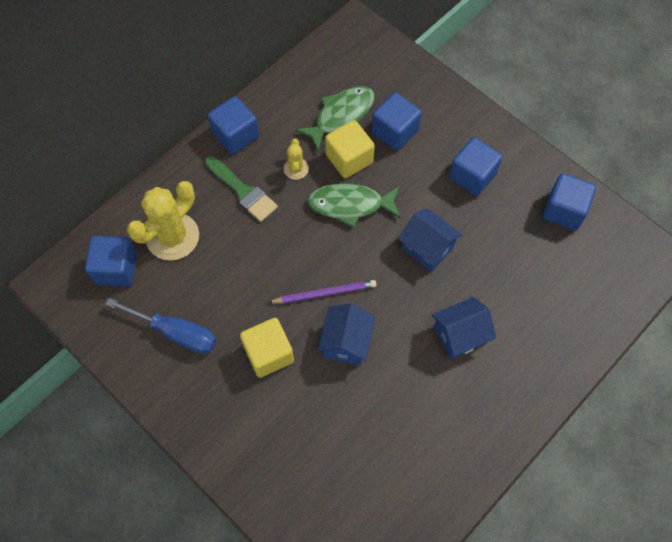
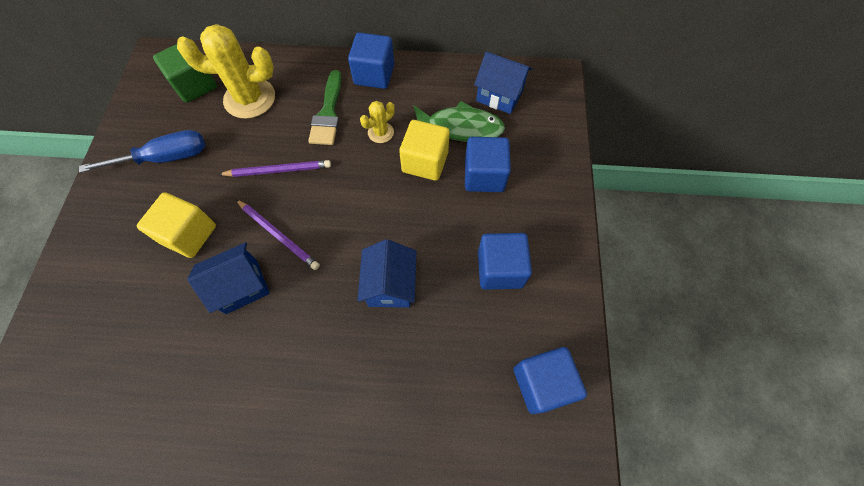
camera: 50 degrees right, 0 degrees up
(116, 269) = (195, 85): blue cube -> green cube
(175, 333) = (165, 158): blue screwdriver -> blue screwdriver turned 90 degrees counterclockwise
(265, 259) = (278, 170): none -> purple pencil
(350, 205) = (381, 194): green fish -> none
(459, 335) = (319, 381): blue house -> blue house (499, 95)

